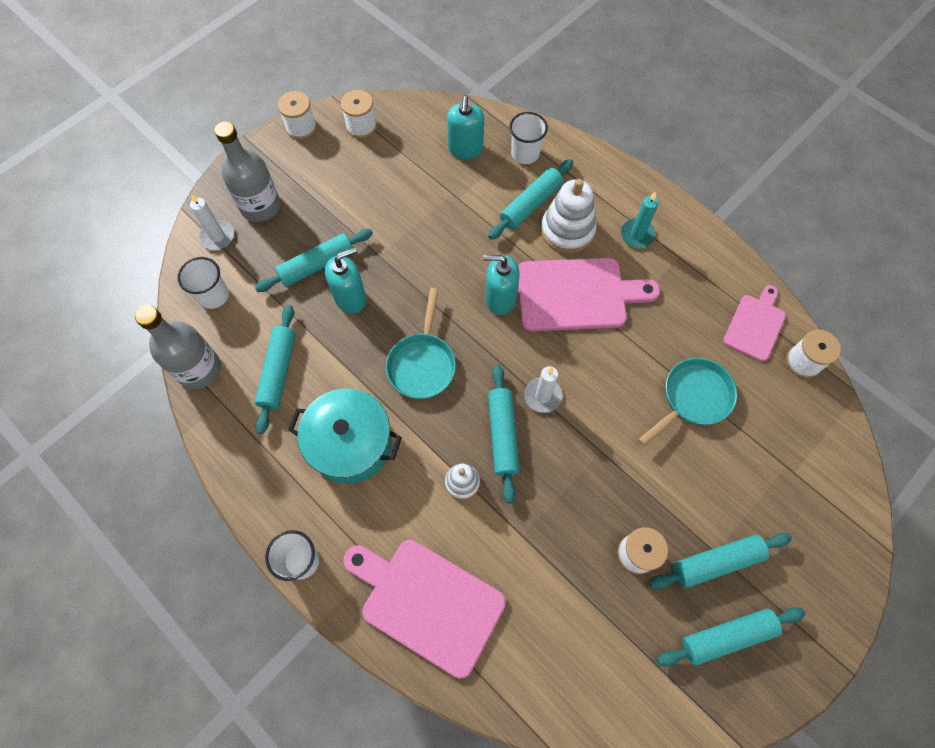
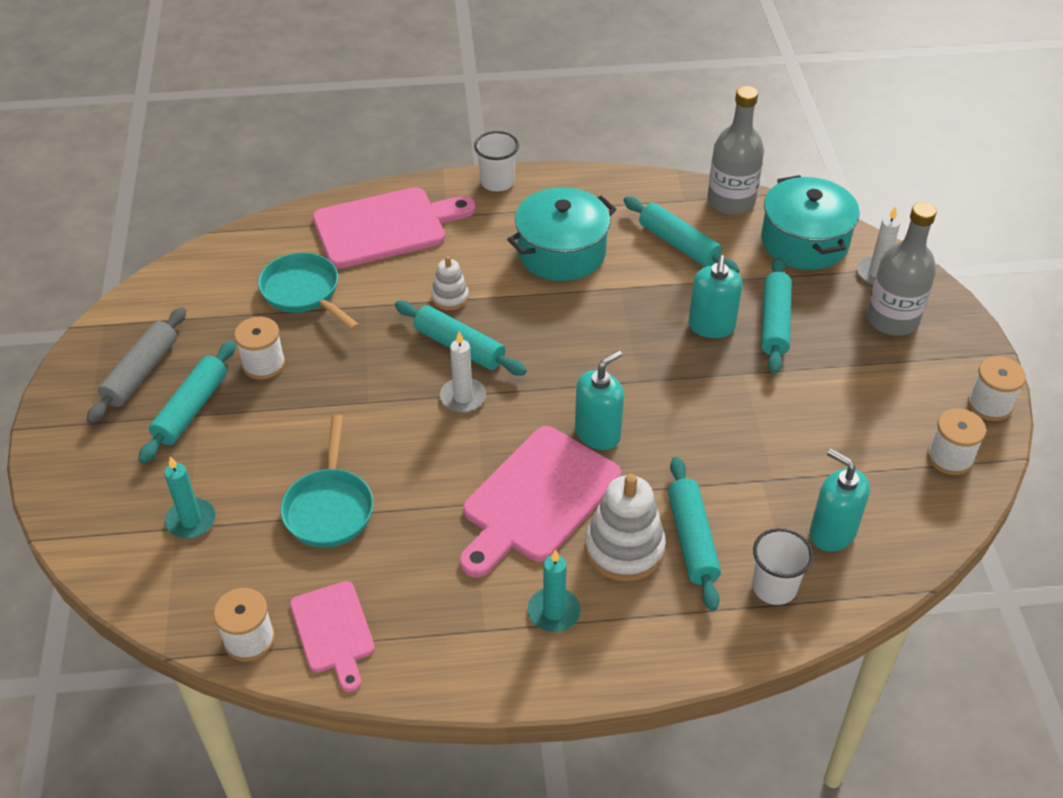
camera: 130 degrees right, 20 degrees down
(213, 295) = (804, 241): white cup -> turquoise pot
(422, 364) = (587, 335): turquoise pan -> turquoise pan (304, 292)
(726, 636) = (141, 373): turquoise rolling pin -> grey rolling pin
(781, 469) = (191, 520): none -> turquoise candle

